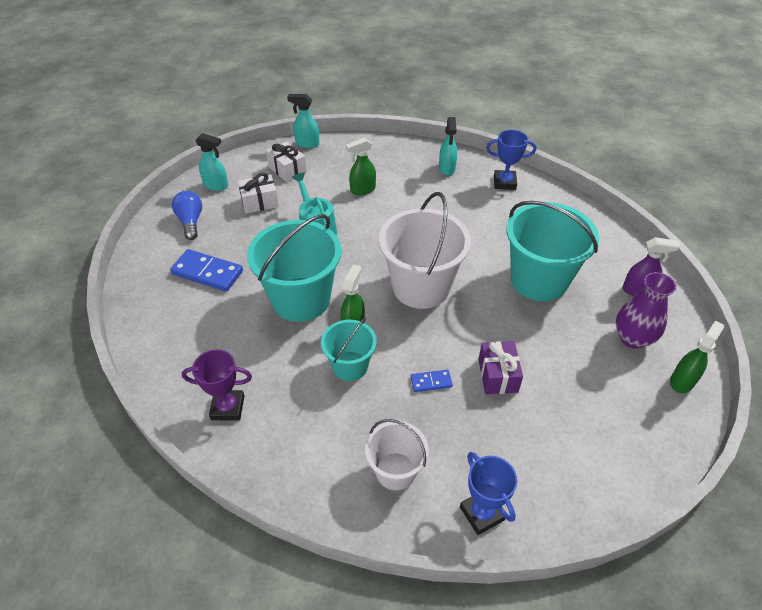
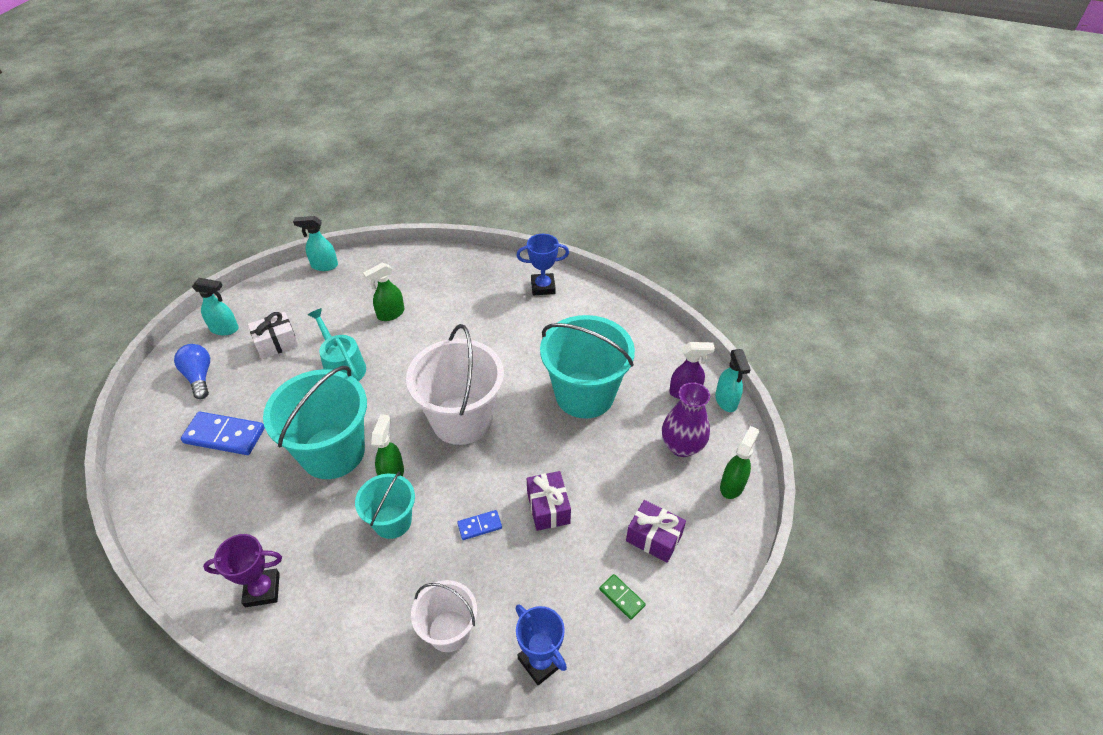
camera: 10 degrees left, 0 degrees up
(287, 170) = (305, 300): white gift -> none
(447, 169) = (480, 278): turquoise spray bottle -> turquoise spray bottle (726, 401)
(565, 467) = (621, 597): none -> green domino
(600, 418) = (654, 538): none -> purple gift

